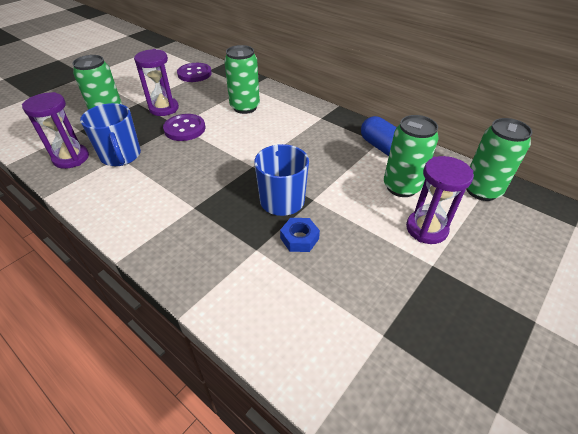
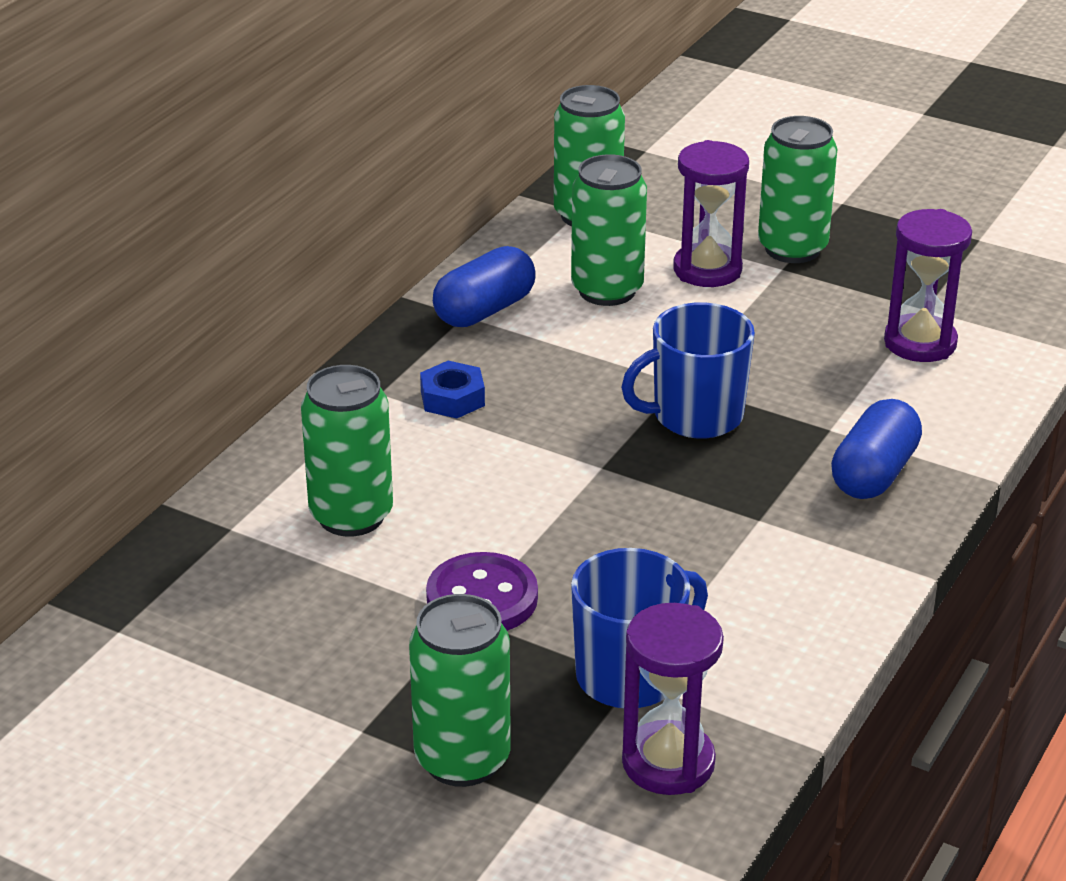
camera: 100 degrees left, 10 degrees down
(164, 108) = (385, 664): purple hourglass -> purple hourglass (920, 343)
(194, 74) = (152, 655): purple button -> none
(209, 258) = (874, 473): none -> blue capsule
(299, 238) = (785, 387): blue nut -> blue nut (452, 398)
(458, 275) = (792, 248): none -> green can

